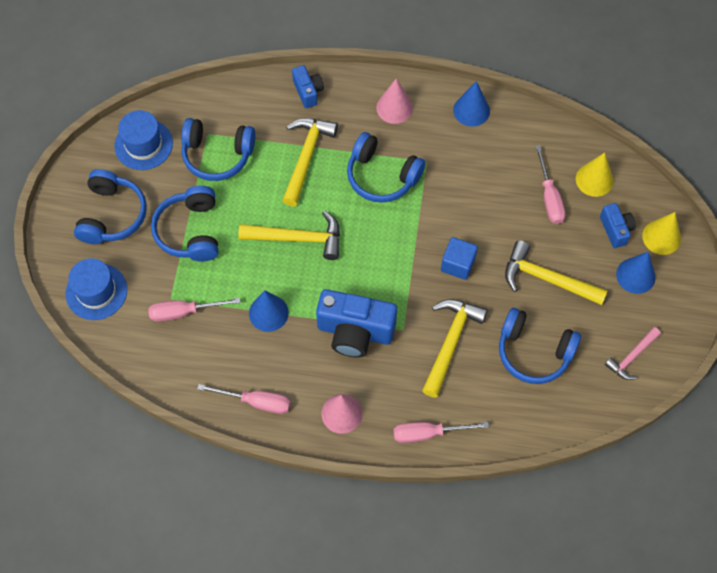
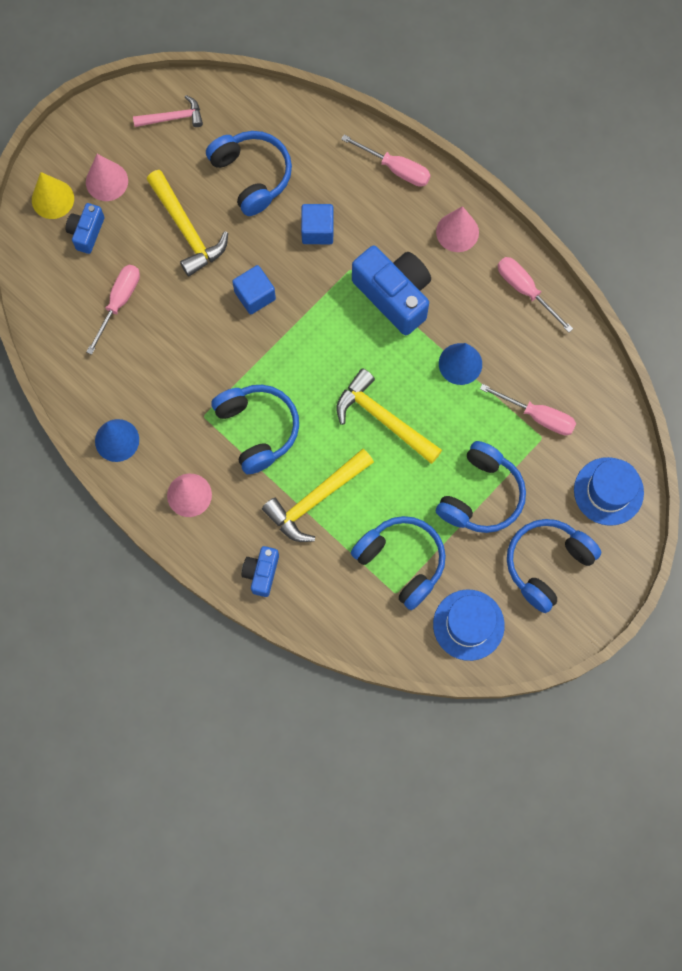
camera: 145 degrees left, 10 degrees up
(450, 342) = (317, 230): yellow hammer -> blue cube
(594, 179) = (63, 291): yellow cone -> none
(635, 275) = (107, 181): blue cone -> pink cone

